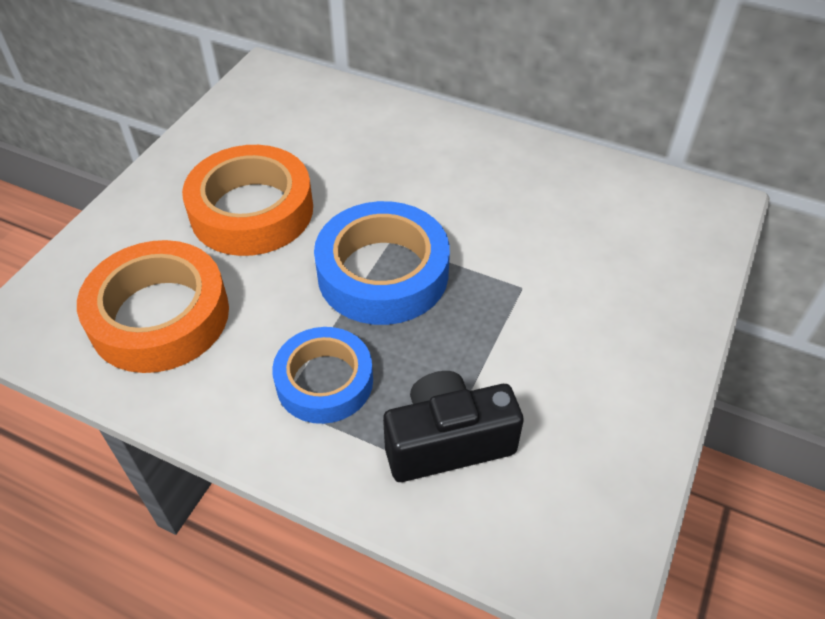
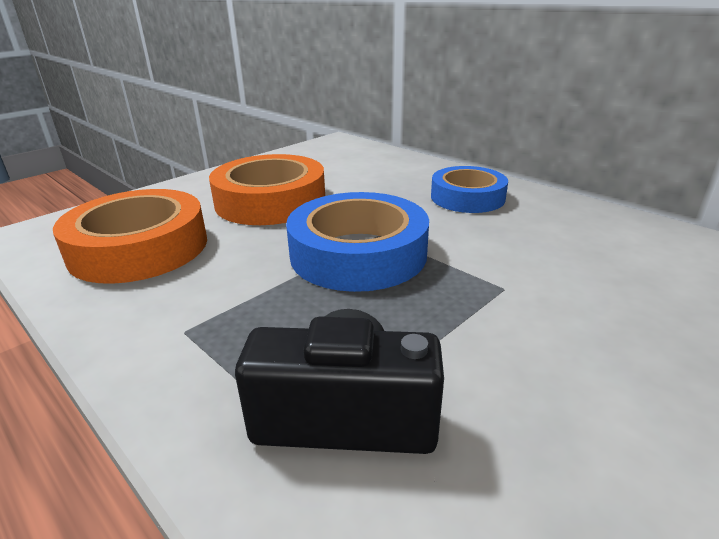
camera: 20 degrees right, 20 degrees down
(324, 381) = (242, 322): blue tape -> blue tape (467, 197)

